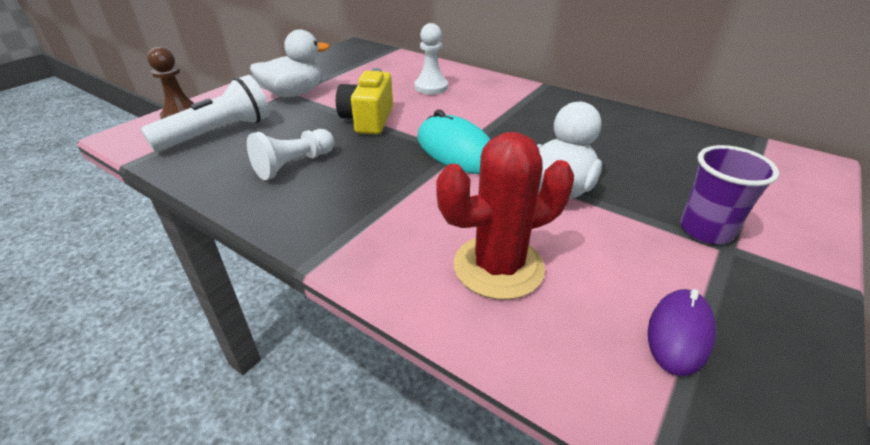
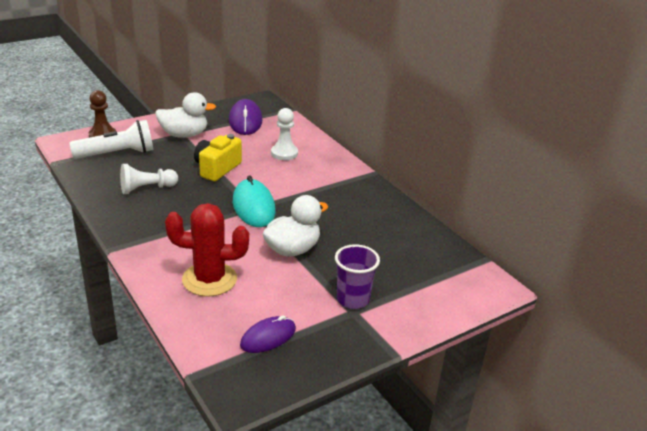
camera: 20 degrees right, 5 degrees down
(355, 67) = (245, 121): none -> purple mouse

